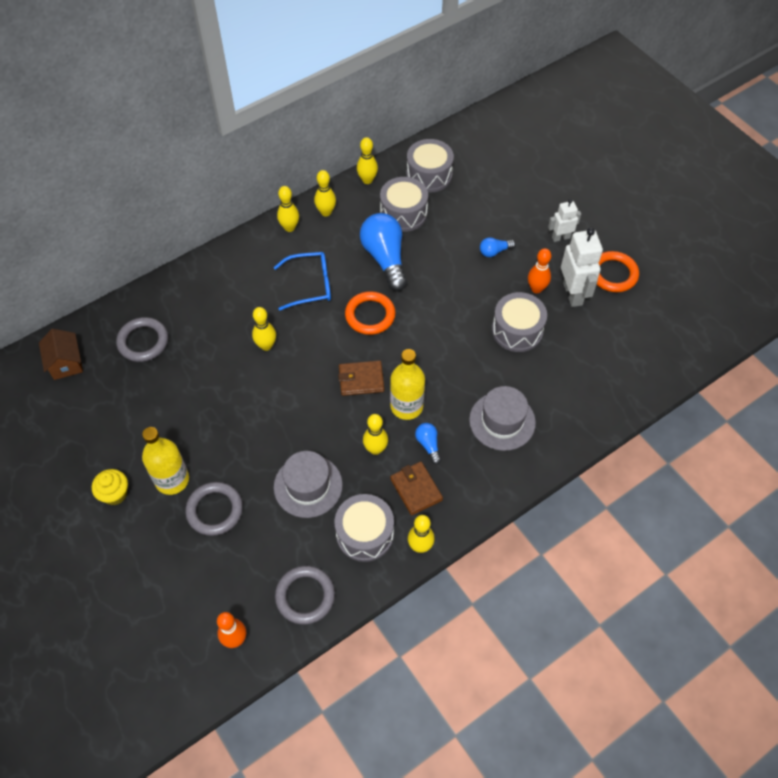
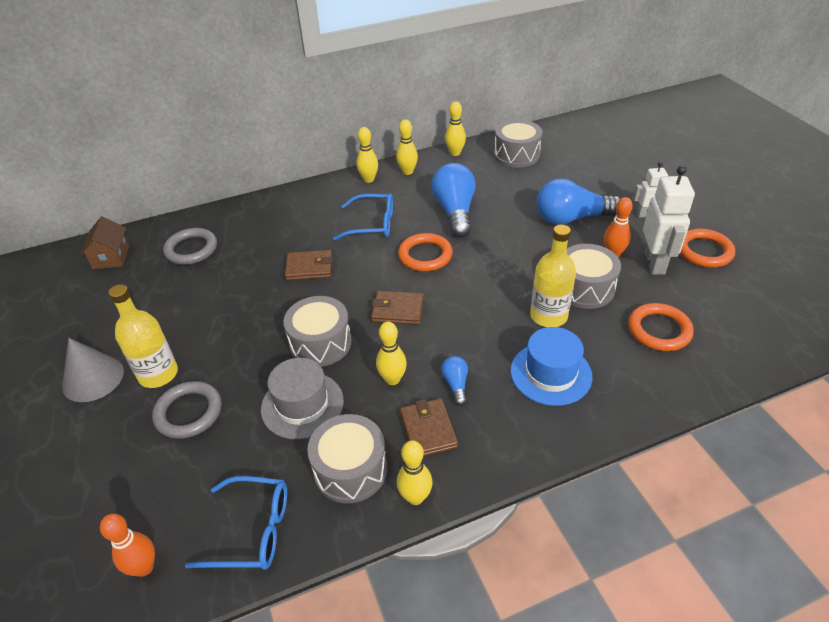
camera: 15 degrees right, 15 degrees down
(115, 494) = (93, 378): yellow cupcake -> grey cone
(266, 345) = (309, 268): yellow bowling pin -> brown wallet
(305, 596) = (251, 530): grey ring -> blue glasses
(403, 213) = (483, 180): grey drum -> grey drum (320, 343)
(406, 406) = (441, 342): yellow bottle -> yellow bottle (548, 316)
(494, 251) = (571, 218): blue light bulb -> blue light bulb, size x2.14
(502, 421) = (550, 373): grey hat -> blue hat
(582, 364) = (659, 330): none -> orange ring

